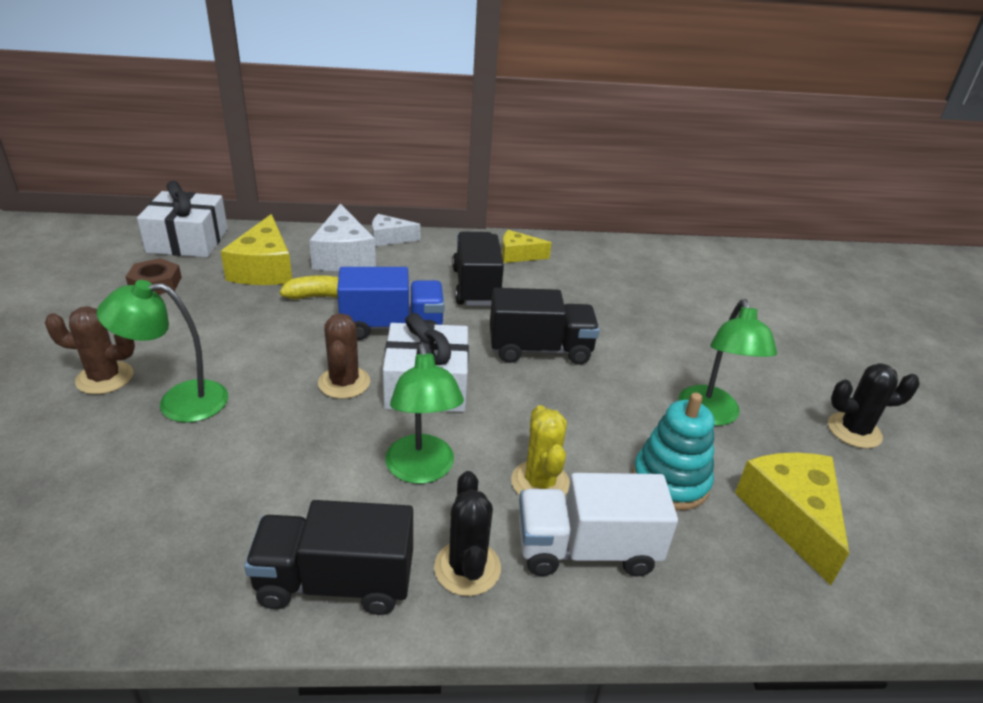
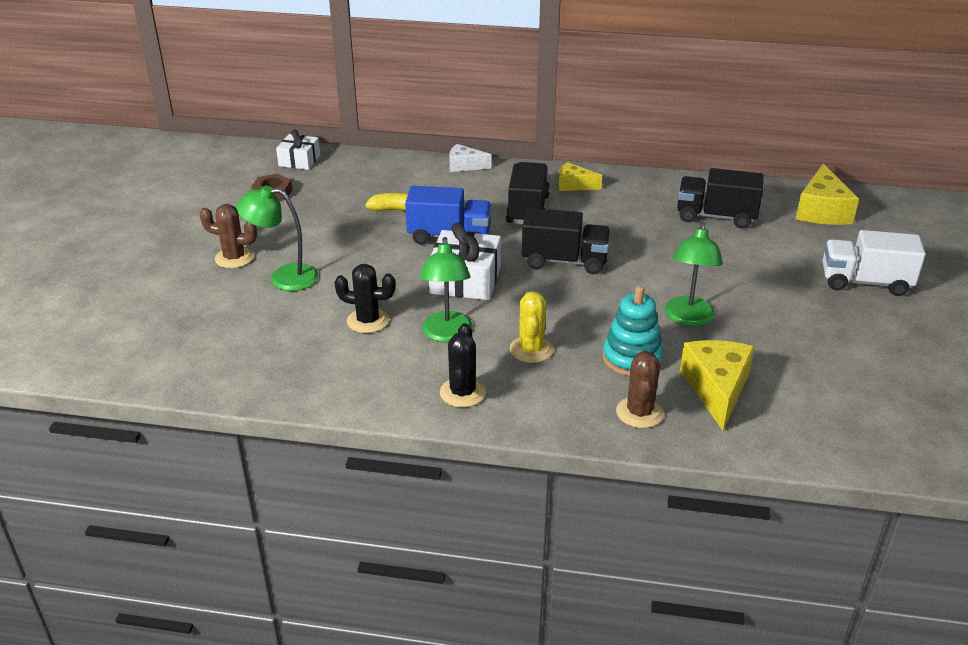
camera: 15 degrees right, 0 degrees up
(188, 241) = (299, 161): white gift -> white gift, size x0.64
(264, 269) = (356, 186): yellow cheese -> yellow cheese (821, 210)
(335, 582) = (373, 390): black truck -> black truck (716, 216)
(343, 256) = (422, 179): white cheese -> none
(344, 382) = (403, 274): brown cactus -> brown cactus (639, 412)
(586, 549) = (550, 391): white truck -> white truck (865, 282)
(854, 431) = (807, 339): black cactus -> black cactus (368, 321)

